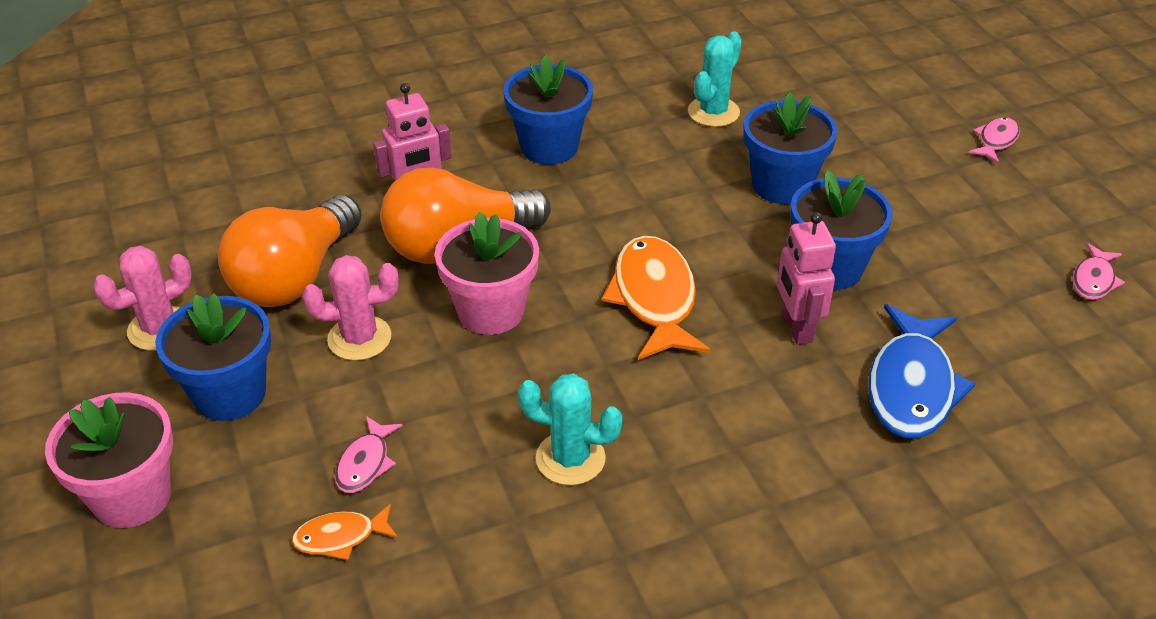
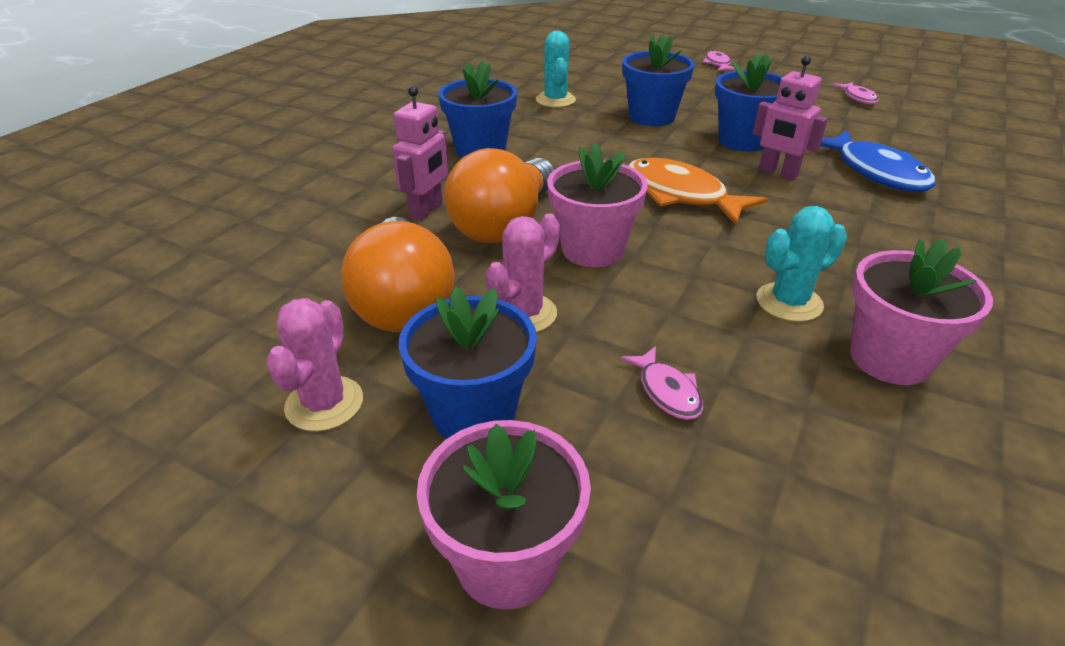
camera: 40 degrees left, 5 degrees down
(340, 537) = (738, 456): orange fish -> none
(567, 555) = (889, 358): none -> pink flower pot

